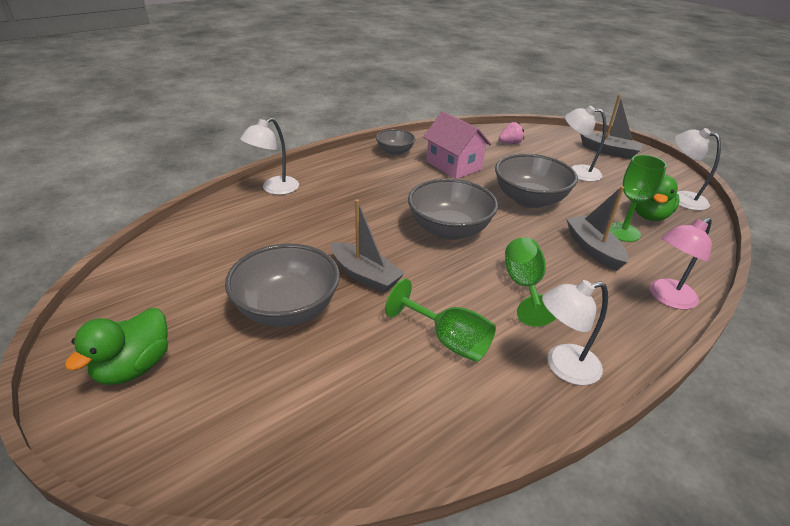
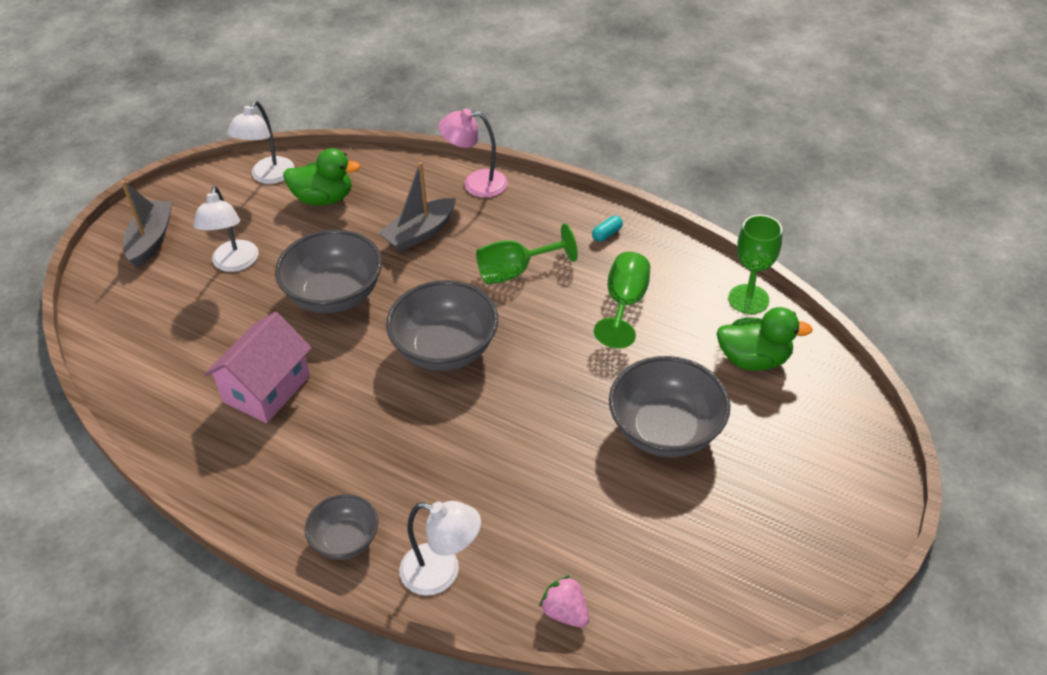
camera: 110 degrees left, 10 degrees up
(134, 367) = (812, 503): green duck -> green duck (754, 359)
(365, 275) = (575, 391): grey boat -> none
(395, 152) = (246, 473): grey bowl -> grey bowl (345, 540)
(510, 143) = (158, 344): pink strawberry -> pink strawberry (565, 612)
(563, 366) = (607, 234): white lamp -> turquoise capsule
(623, 232) = (372, 215): green goblet -> green goblet (748, 299)
(667, 298) = (476, 183): pink lamp -> pink lamp turned 150 degrees clockwise

